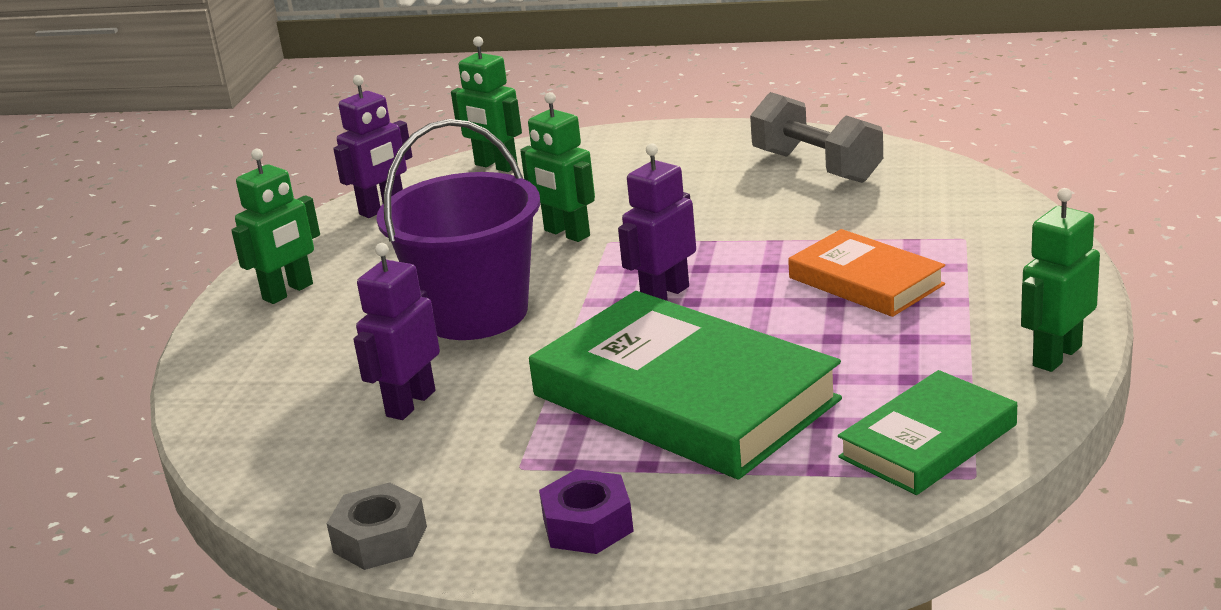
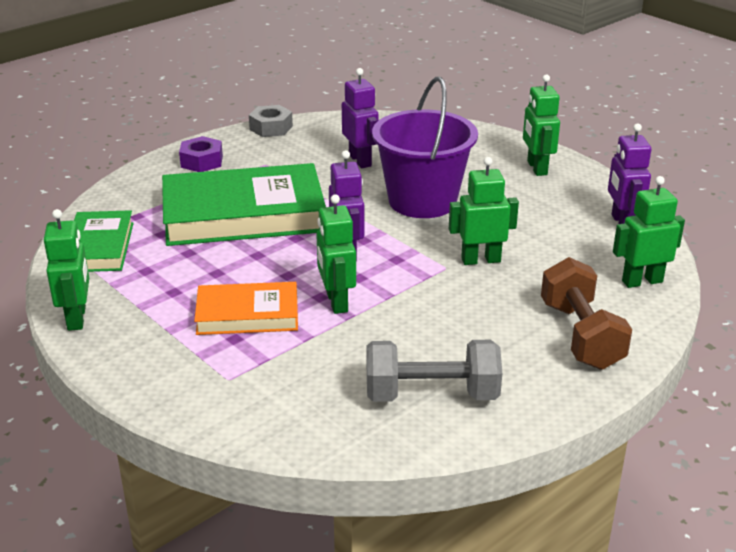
camera: 125 degrees right, 5 degrees up
(630, 155) = (581, 335): none -> brown dumbbell
(764, 256) = (336, 302): none -> green robot

